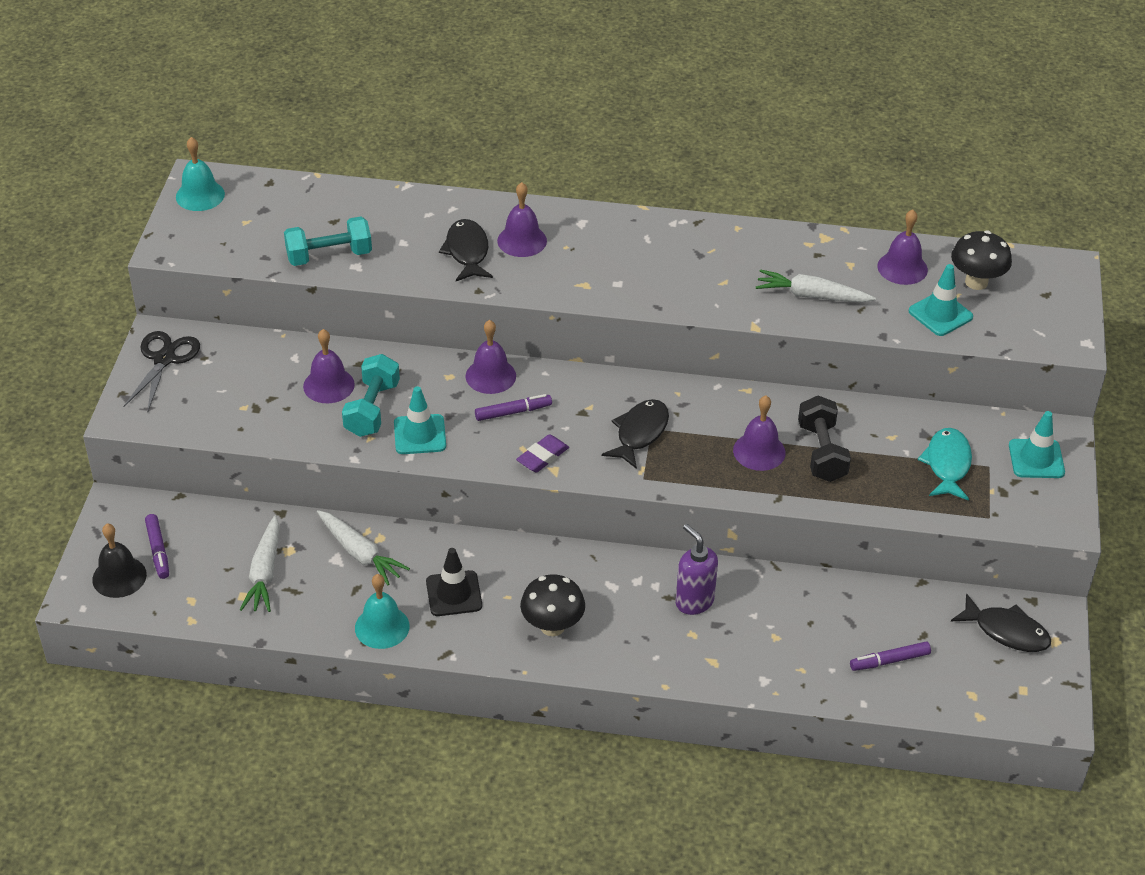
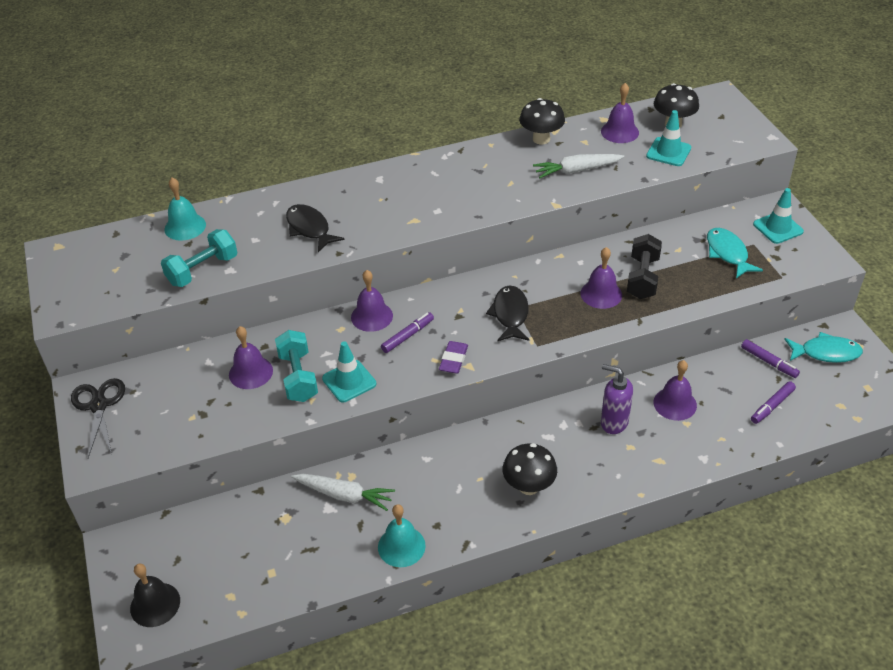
camera: 25 degrees left, 0 degrees up
(158, 550) = (175, 566): purple marker -> purple marker (769, 362)
(200, 195) = (63, 263): turquoise bell -> turquoise bell (185, 227)
(264, 572) = (277, 545): white carrot -> none
(454, 594) = (438, 494): black traffic cone -> none
(522, 240) = (345, 206): purple bell -> purple bell (675, 404)
(801, 242) = (541, 139): none -> black mushroom
(822, 452) = (642, 278): black dumbbell -> black dumbbell turned 45 degrees clockwise
(1006, 631) = (826, 353): black fish -> turquoise fish

